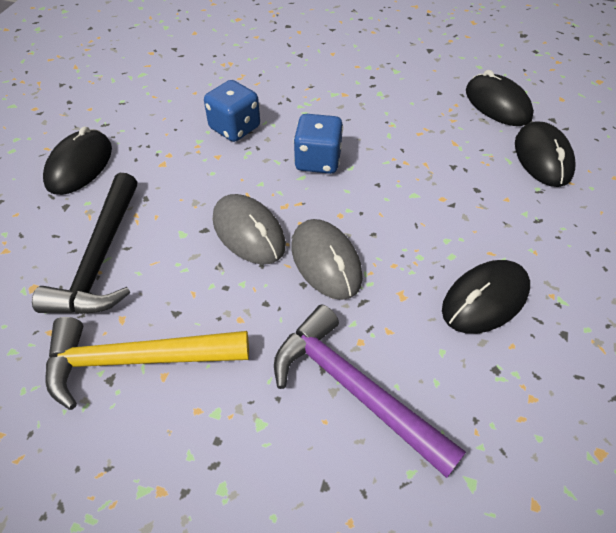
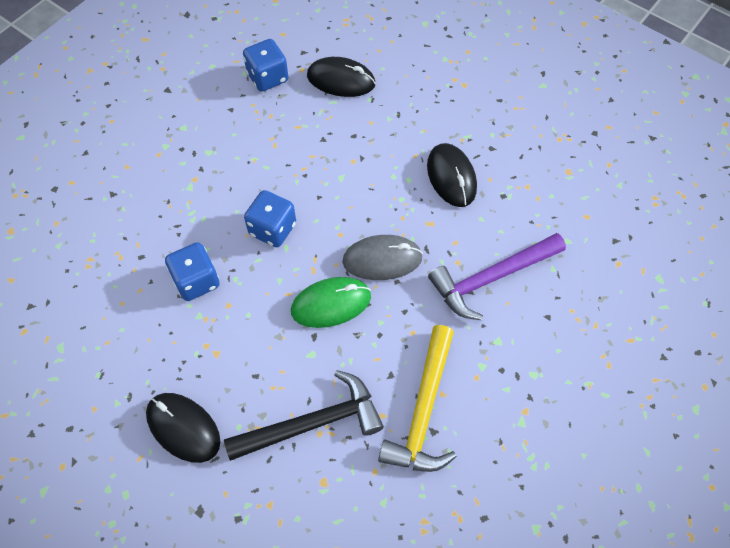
camera: 70 degrees left, 10 degrees up
(100, 258) = (313, 423): black hammer -> black hammer turned 45 degrees counterclockwise
(248, 232) = (331, 304): grey mouse -> green mouse
(497, 104) = (268, 77): black mouse -> blue dice

